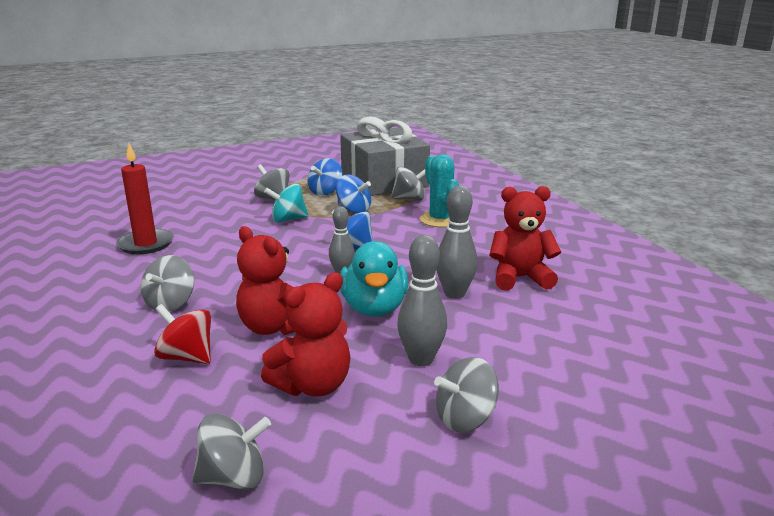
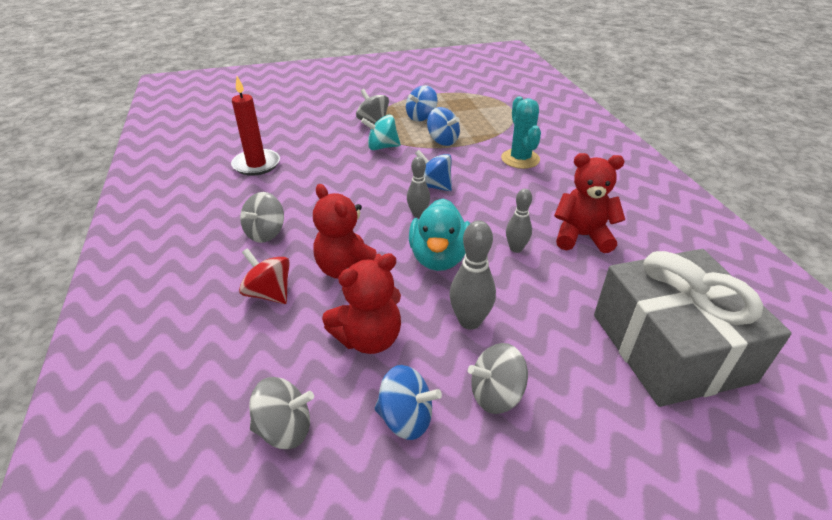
camera: 10 degrees right, 15 degrees up
(372, 451) = (406, 418): none -> blue spinning top
(384, 180) = (477, 107): grey gift -> grey gift (670, 347)
(409, 199) = (496, 131): grey spinning top -> none
(454, 294) = (516, 248): grey bowling pin -> grey bowling pin, size x0.67

